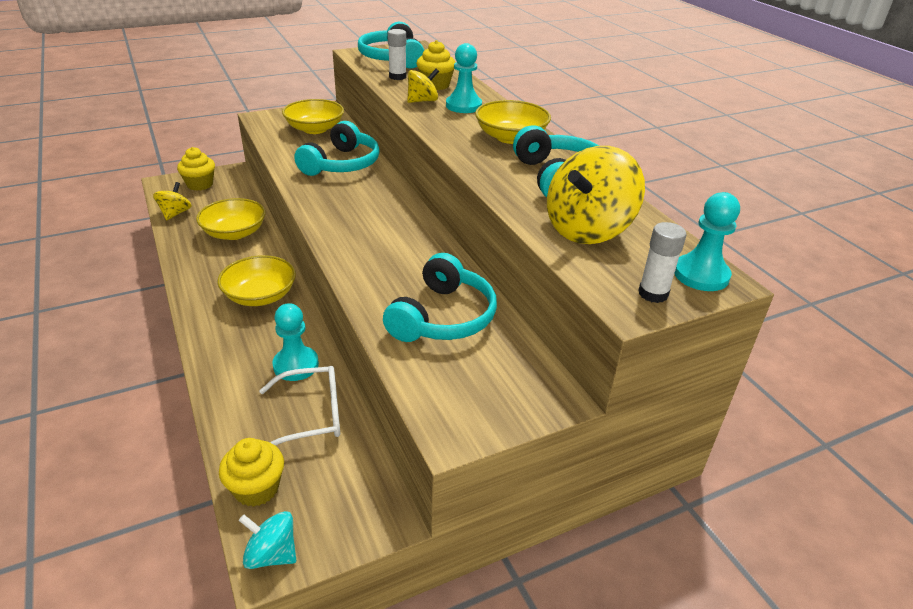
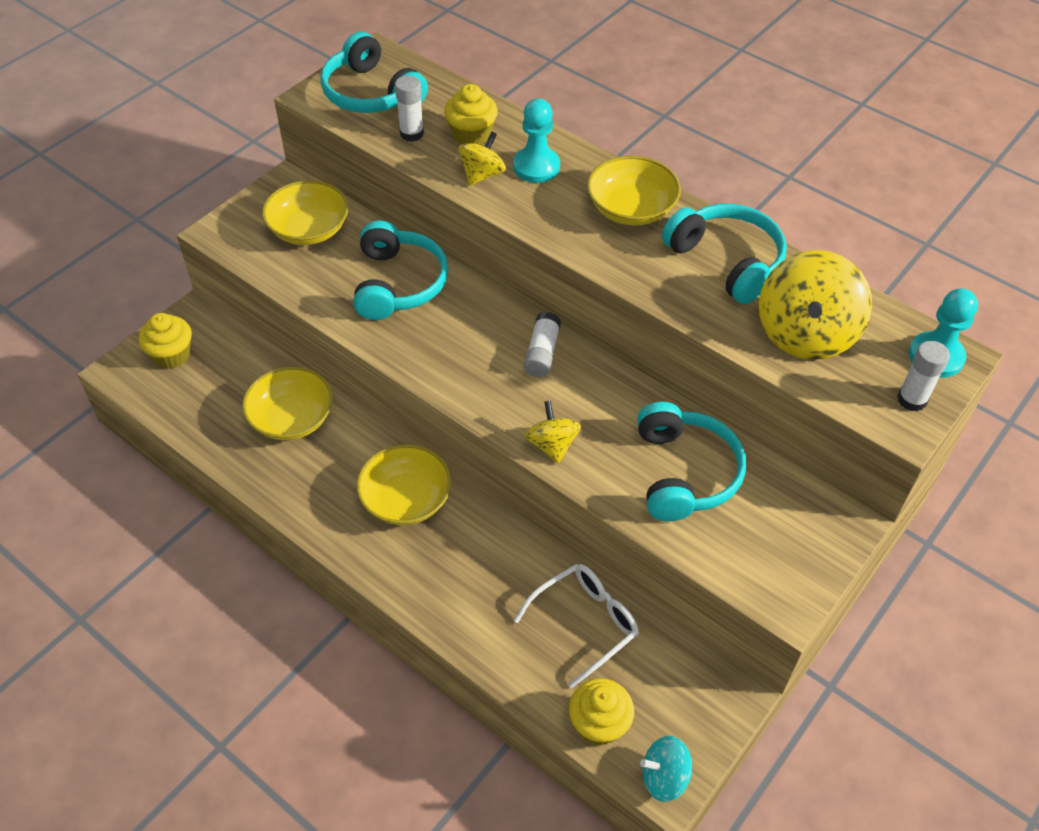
camera: 25 degrees left, 15 degrees up
(175, 213) = (187, 418): yellow spinning top -> yellow spinning top (552, 445)
(296, 365) = (521, 572): turquoise pawn -> none
(401, 221) = (542, 353): none -> white glue stick

